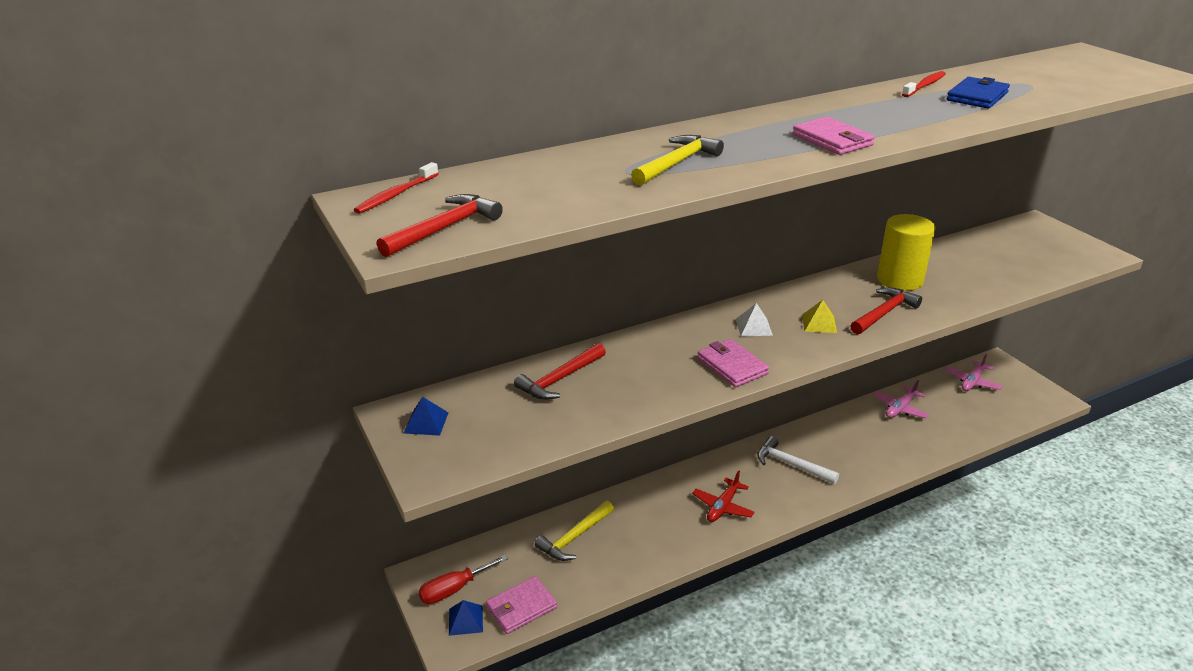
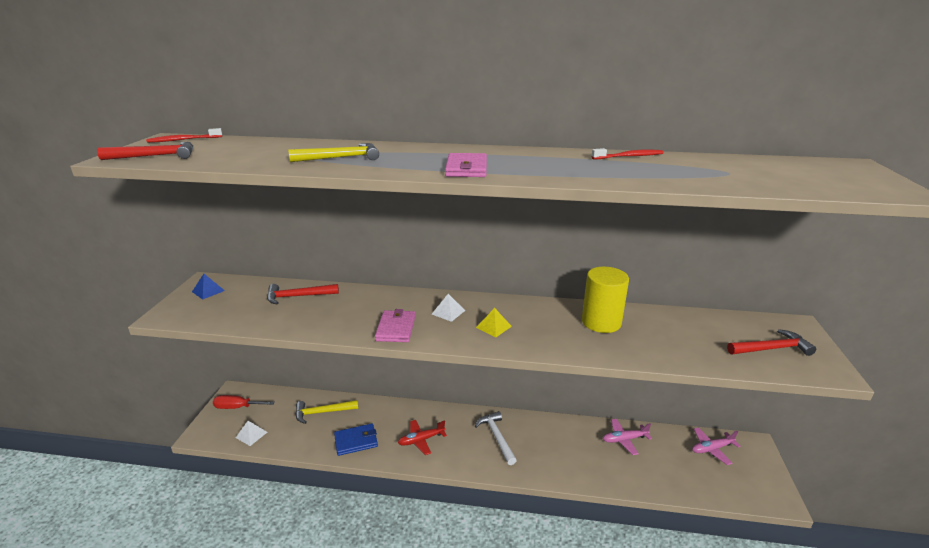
camera: 35 degrees right, 5 degrees down
(465, 620) = (221, 426): blue pyramid -> none
(521, 607) = (251, 435): pink wallet -> white pyramid
(884, 313) = (551, 338): red hammer -> red hammer (772, 349)
(977, 96) = (655, 170): blue wallet -> blue wallet (356, 441)

